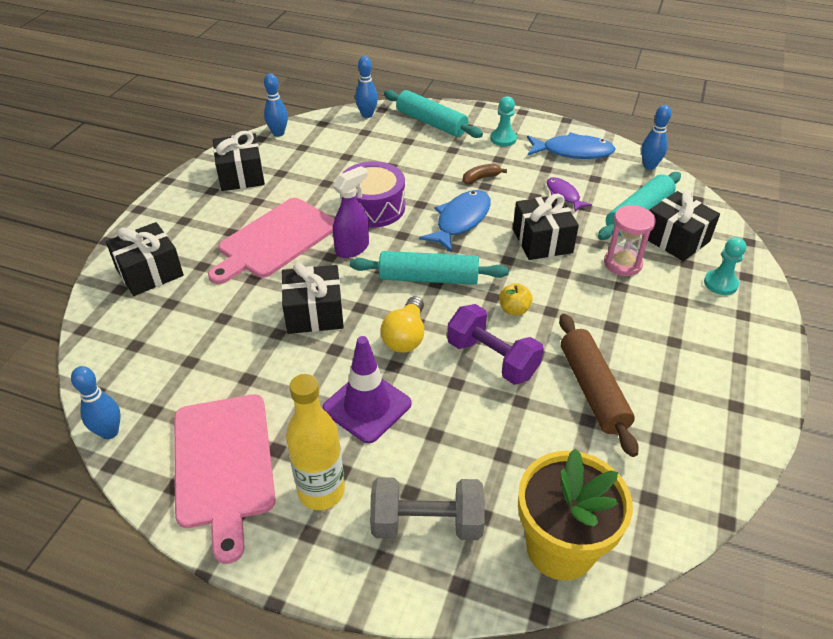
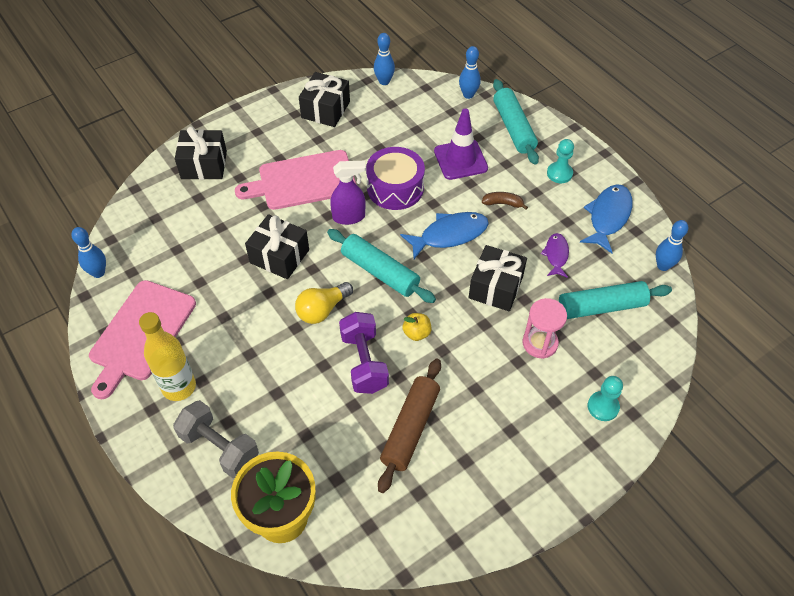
camera: 35 degrees right, 10 degrees up
(367, 406) = (253, 347): purple traffic cone -> purple traffic cone (460, 160)
(573, 152) = (608, 217): blue fish -> blue fish turned 105 degrees counterclockwise
(675, 239) = (609, 347): black gift -> none

